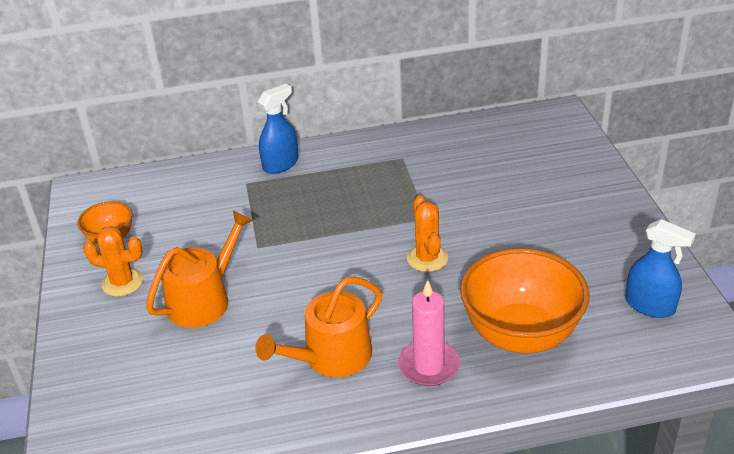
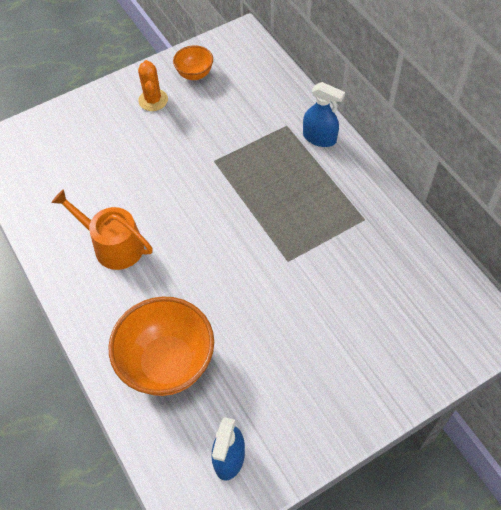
camera: 70 degrees right, 20 degrees up
(204, 299) = (149, 151): orange watering can -> none
(427, 258) = (236, 275): orange cactus -> none
(429, 366) = (119, 308): pink candle -> none

